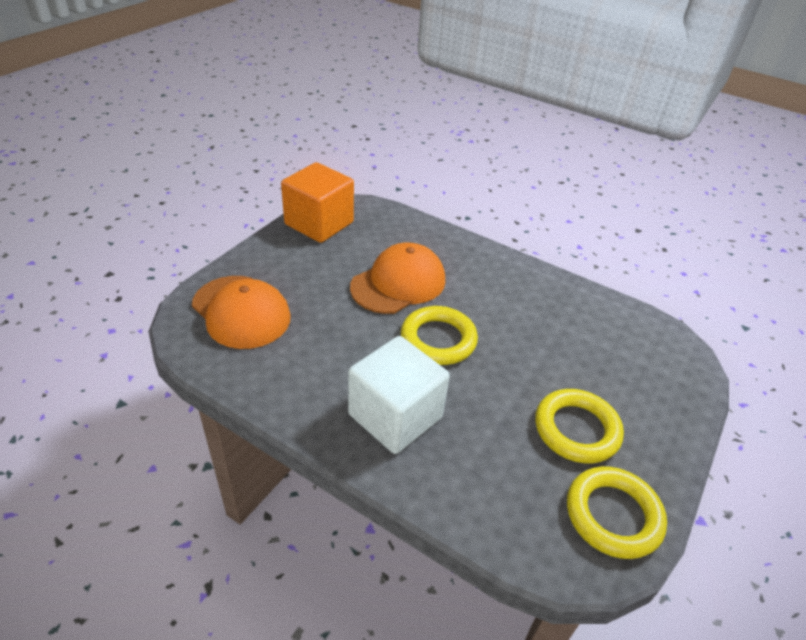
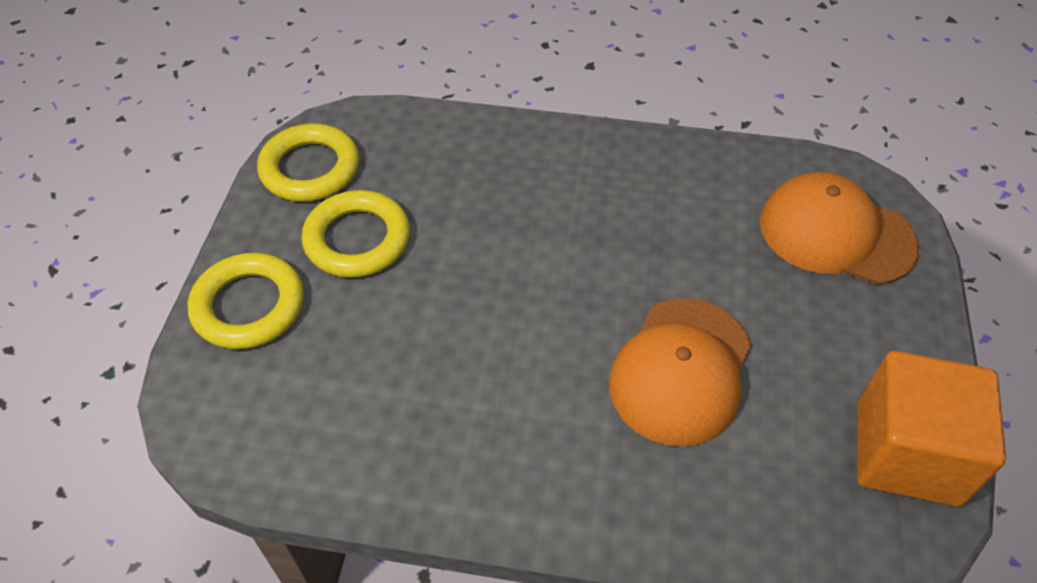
camera: 160 degrees right, 10 degrees up
(395, 416) = (564, 181): white cube -> none
(438, 340) = (569, 294): yellow ring -> yellow ring (249, 306)

